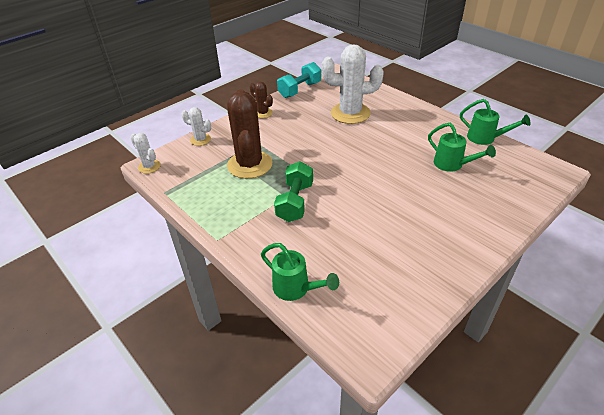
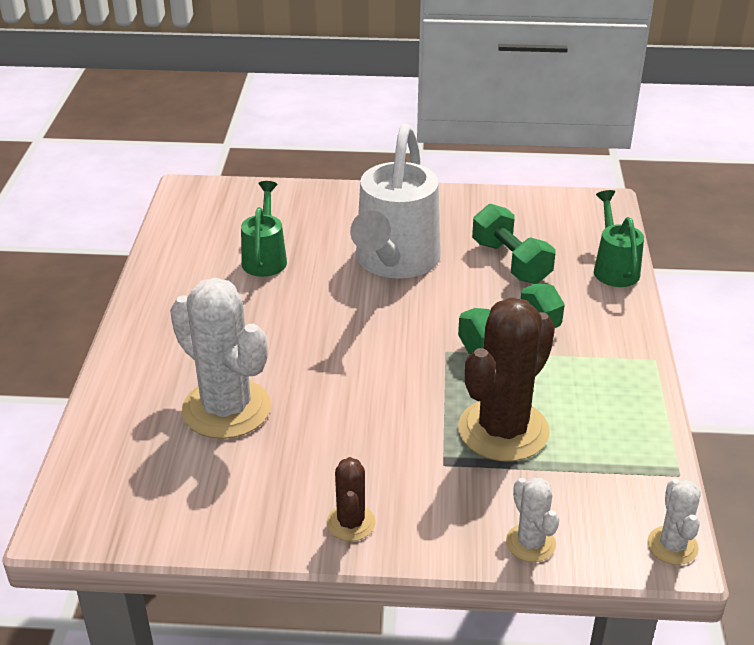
camera: 135 degrees left, 5 degrees down
(300, 90) = (203, 531): turquoise dumbbell -> none
(353, 247) = (510, 262): none -> green dumbbell
(402, 203) = (394, 263): none -> white watering can
(486, 138) = (163, 255): green watering can -> none

